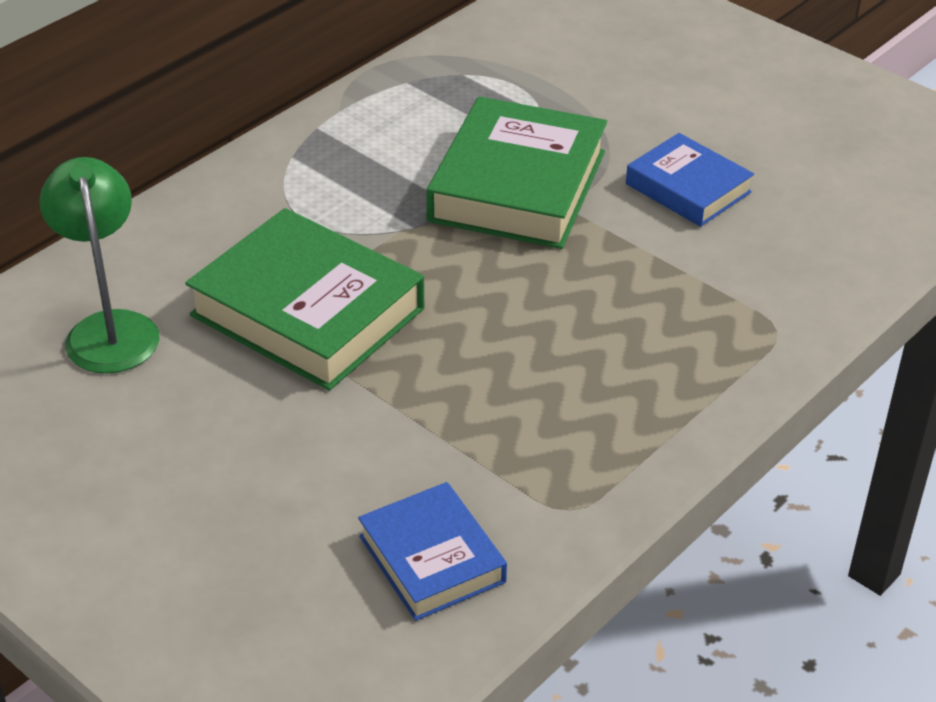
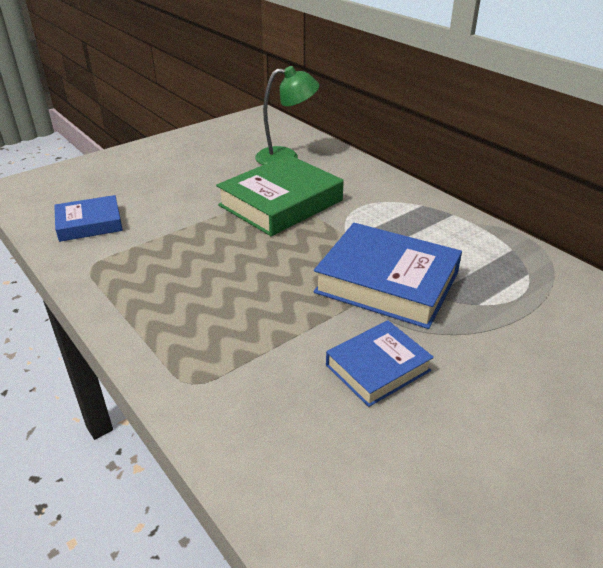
camera: 100 degrees right, 5 degrees down
(518, 186) = (387, 283): green book -> blue book

